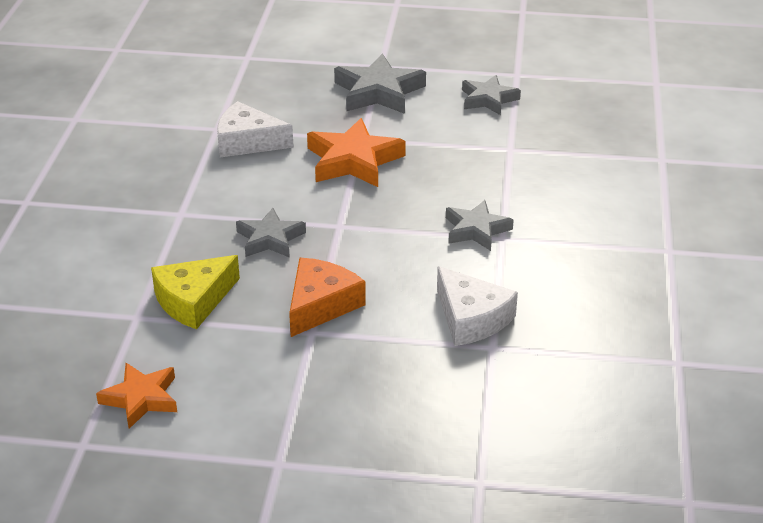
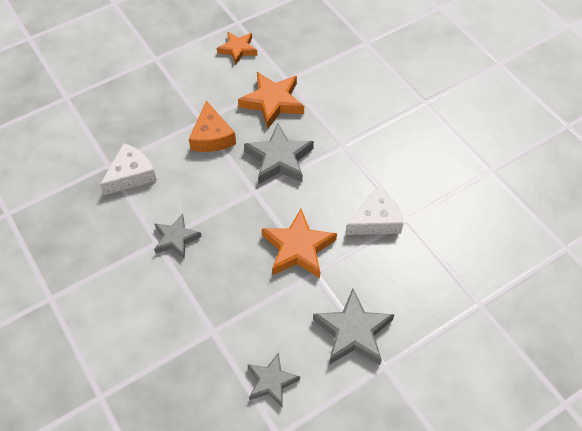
camera: 140 degrees right, 20 degrees up
(193, 300) = (272, 102): yellow cheese -> orange star
(270, 239) = (279, 159): grey star -> grey star, size x1.55
(471, 318) = (131, 175): white cheese -> white cheese turned 120 degrees clockwise

